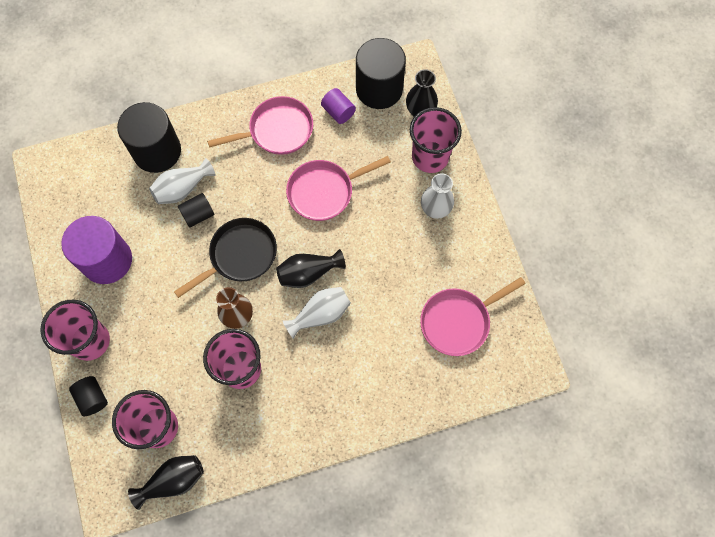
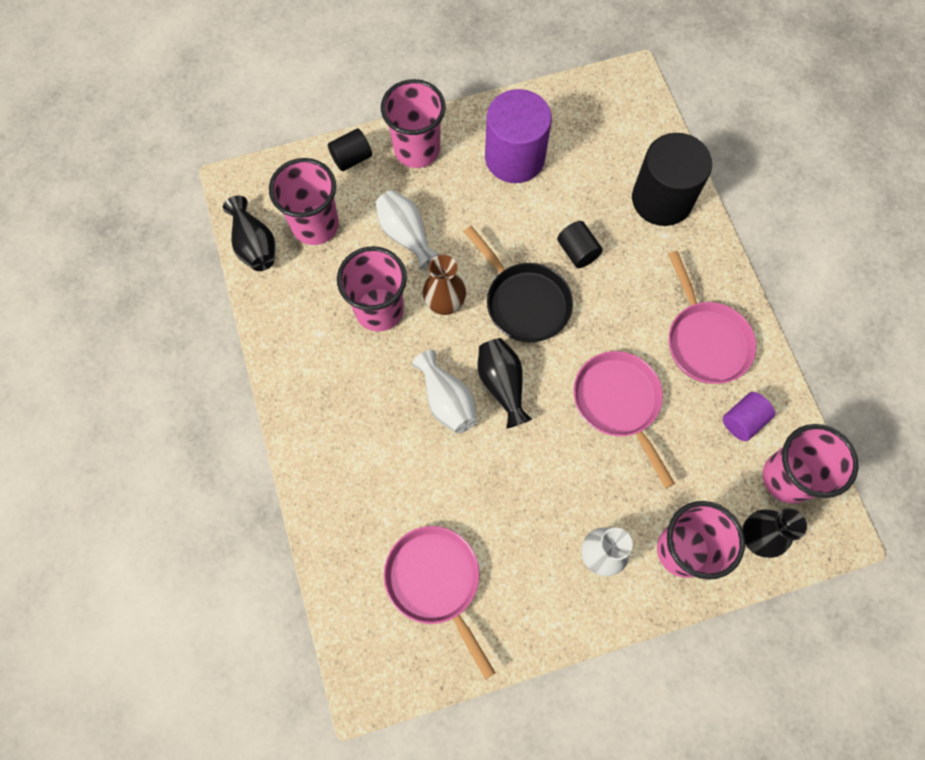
camera: 90 degrees right, 0 degrees up
(182, 189) = (612, 231): white vase -> white vase (406, 235)
(379, 89) = (787, 478): black cylinder -> pink cup

